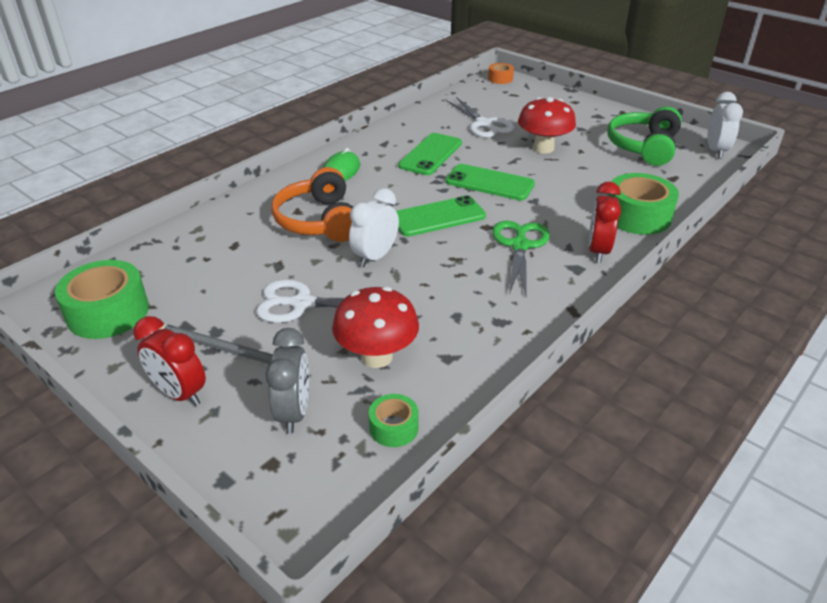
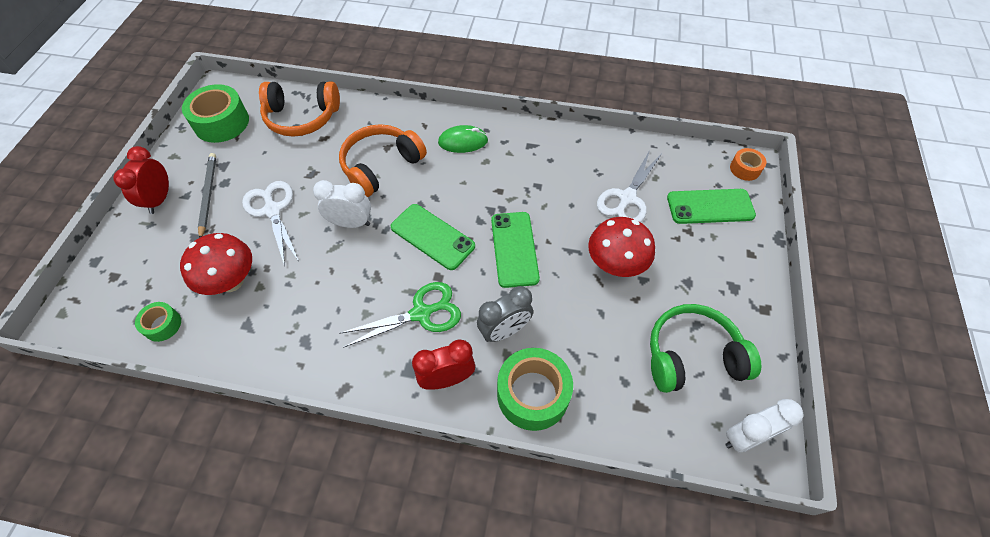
camera: 60 degrees right, 20 degrees up
(183, 251) = (302, 117): none -> orange headphones
(294, 412) = (160, 264): grey clock -> grey clock (504, 331)
(430, 154) = (535, 185): green phone -> green phone (710, 207)

